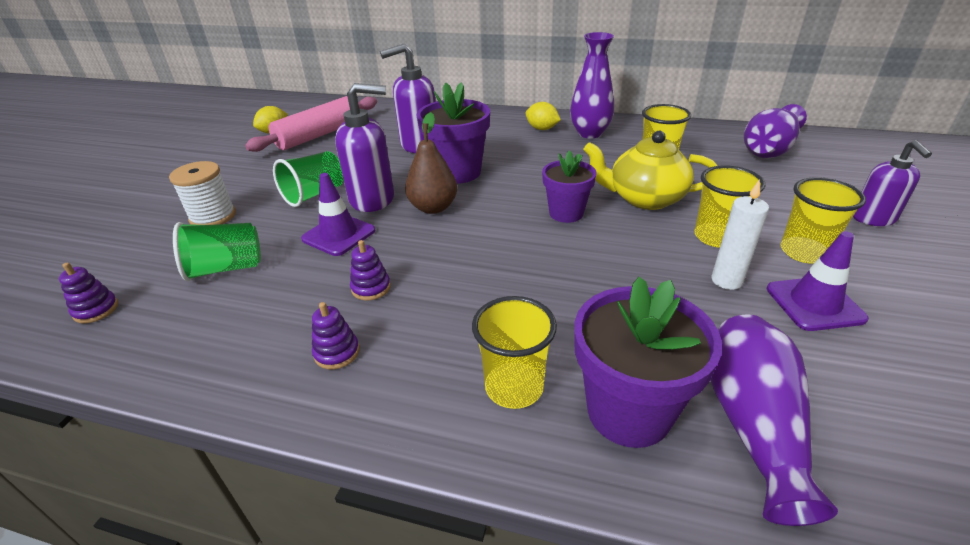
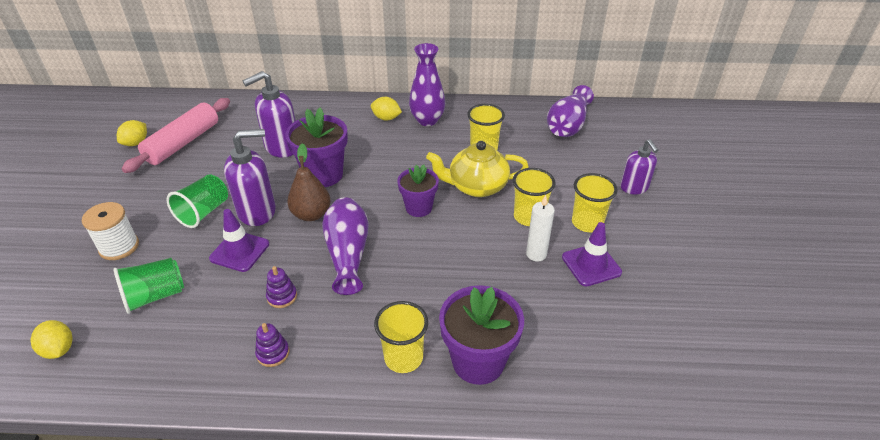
camera: 15 degrees left, 5 degrees up
(96, 310) = (59, 349): purple stacking toy -> yellow lemon
(752, 424) = (551, 357): purple vase -> purple vase (348, 254)

